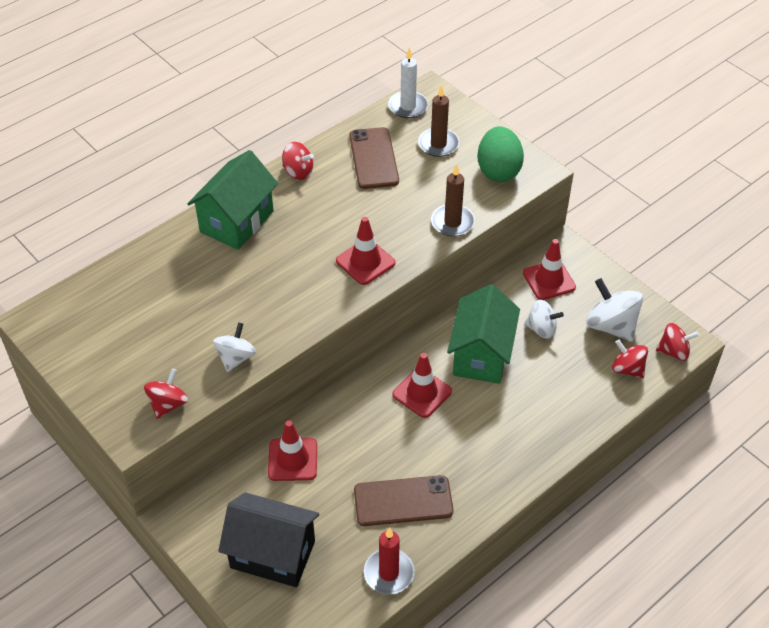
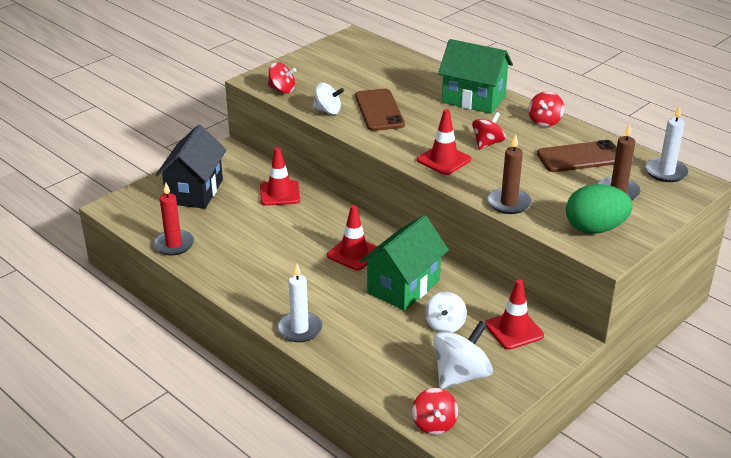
camera: 85 degrees right, 15 degrees down
(403, 501) = (240, 248): brown phone -> brown phone (379, 110)
(481, 355) = (403, 286): green house -> green house turned 60 degrees counterclockwise
(547, 447) = (299, 329): none -> white candle
(627, 369) = (403, 386): red spinning top -> red spinning top (487, 143)

